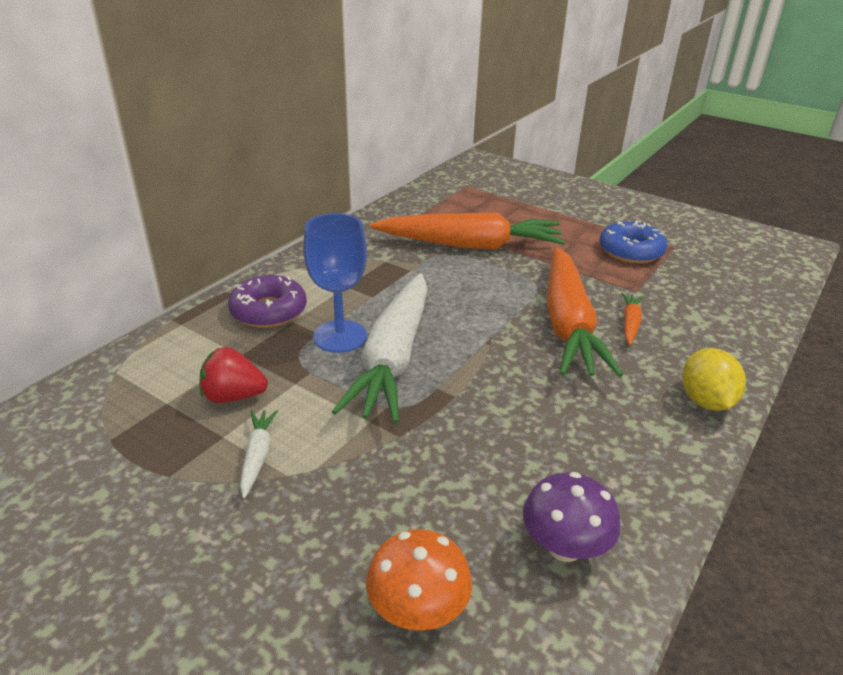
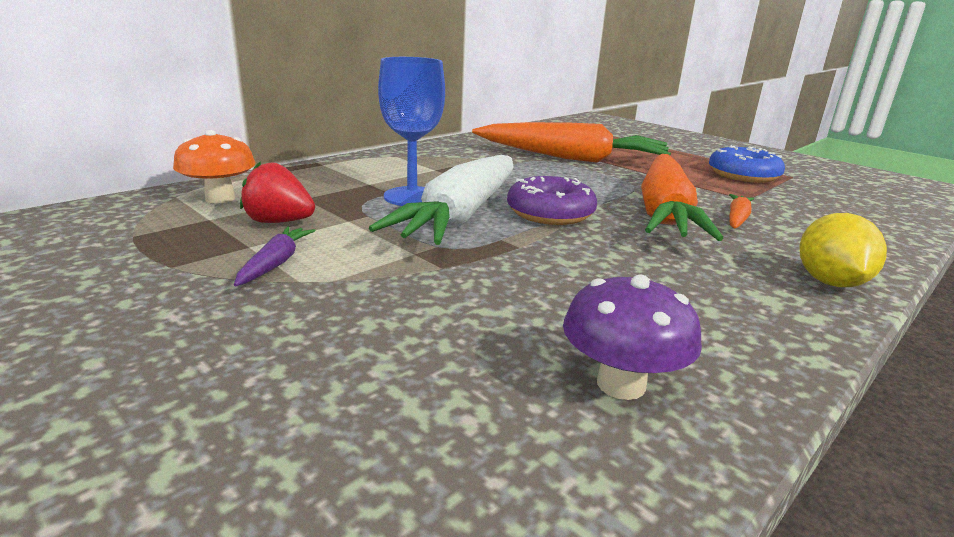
camera: 10 degrees right, 10 degrees down
(257, 456) = (275, 263): white carrot -> purple carrot
(269, 311) = (349, 176): purple donut -> purple donut (550, 213)
(418, 610) = (395, 417): orange mushroom -> orange mushroom (220, 198)

